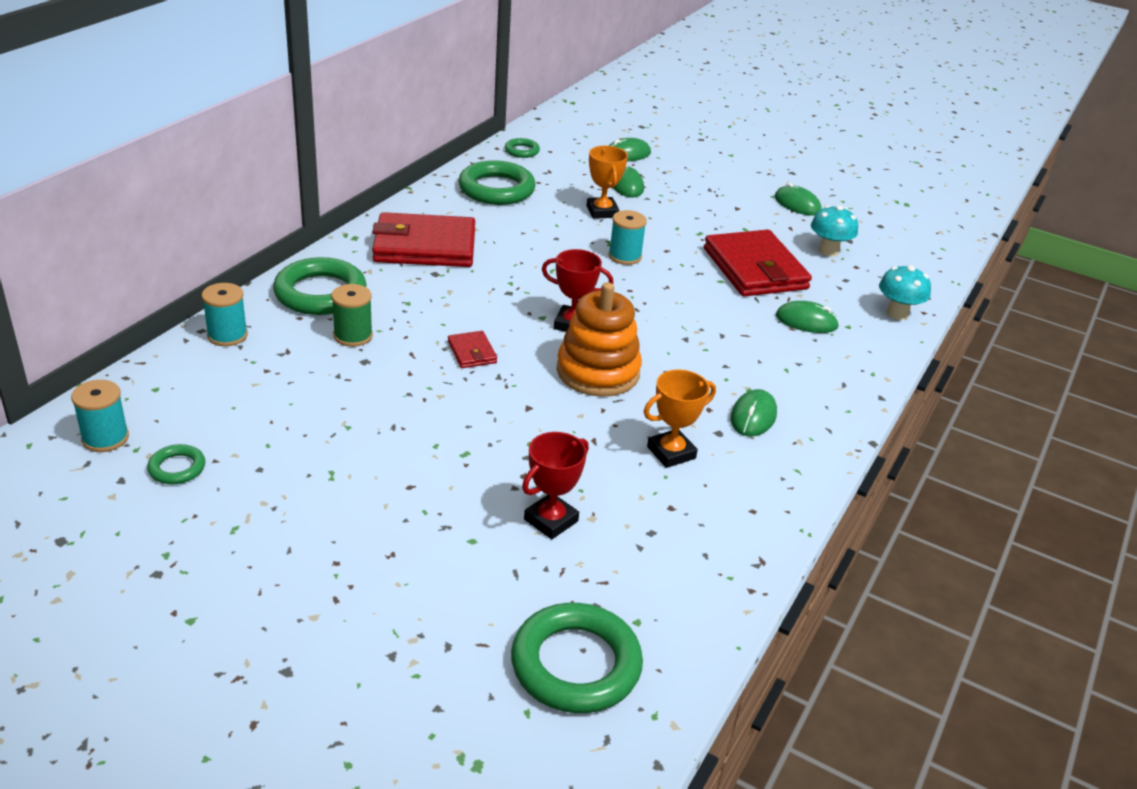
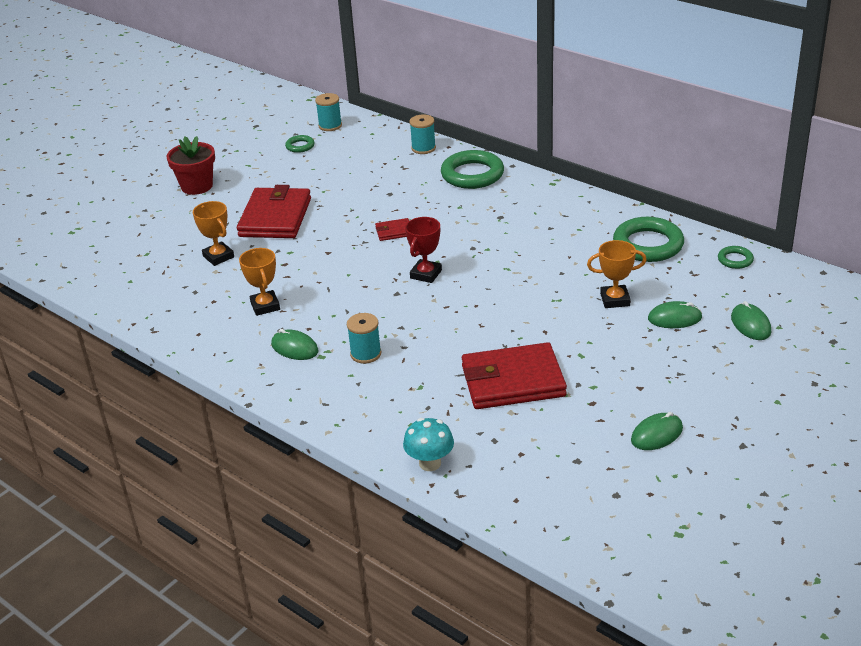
camera: 105 degrees right, 0 degrees up
(307, 590) = (197, 186): none -> red flower pot
(353, 336) = (419, 188): green spool -> none
(424, 246) = (541, 212): red wallet -> red wallet (275, 217)
(551, 520) = (218, 257): red trophy -> orange trophy
(575, 664) = (112, 260): green ring -> none
(598, 372) = (362, 282): orange stacking toy -> none
(625, 256) = (531, 306): turquoise spool -> turquoise spool (366, 354)
(806, 321) = (420, 399): green mouse -> none
(828, 251) = (552, 439): turquoise mushroom -> none

